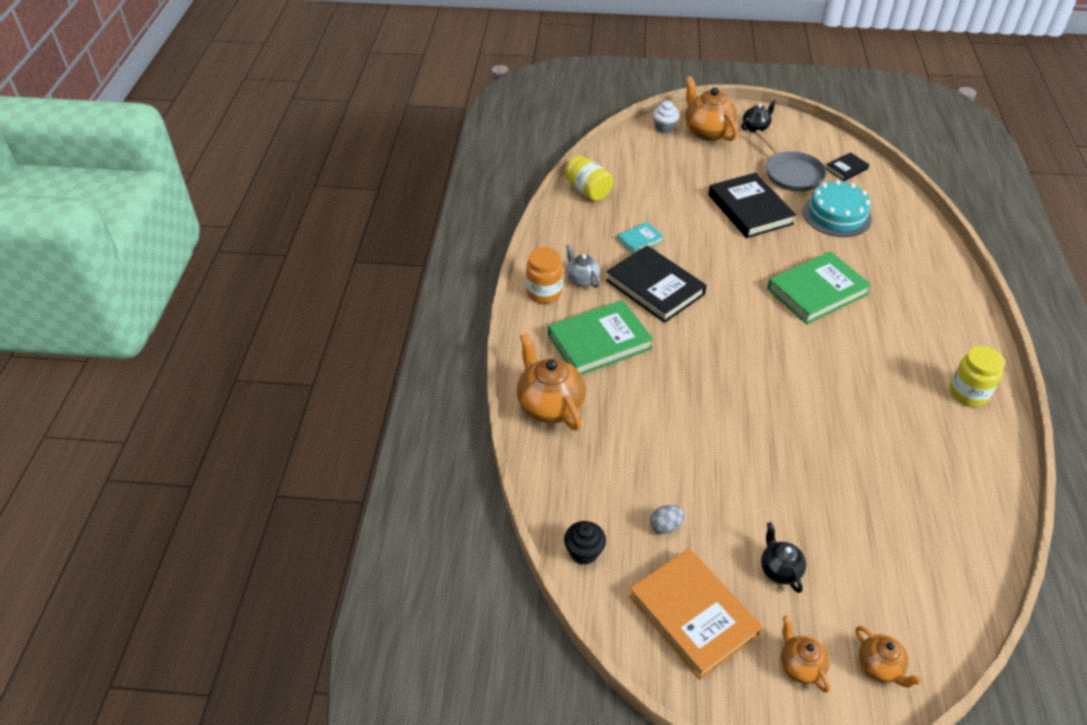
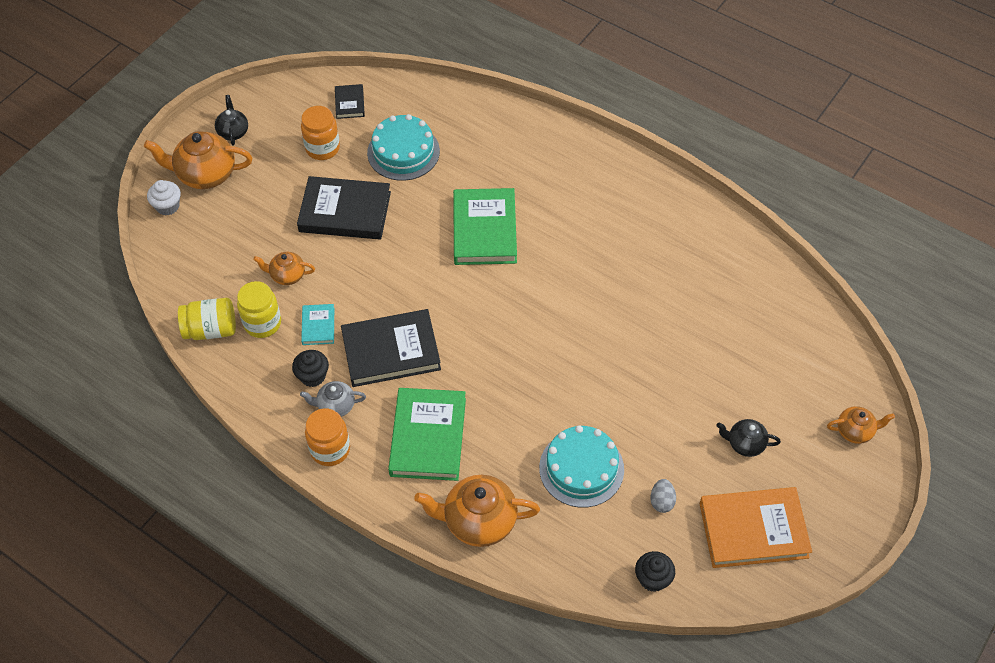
camera: 60 degrees left, 10 degrees up
(596, 256) = (313, 376): none -> black cupcake
(651, 452) = (581, 468): none -> turquoise cake
(791, 174) = (322, 148): grey pan -> orange jar
(800, 665) = (829, 482): orange teapot -> orange teapot (287, 275)
(968, 393) = (659, 205): yellow jar -> yellow jar (262, 323)

